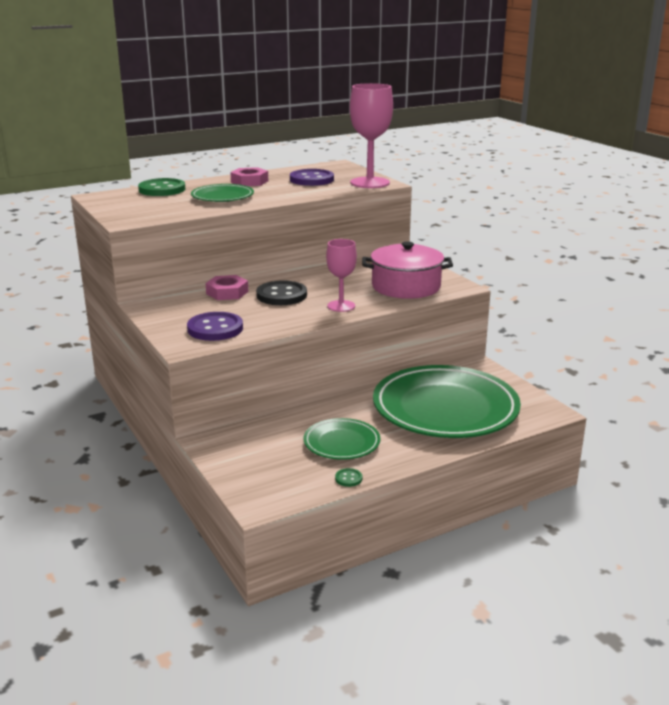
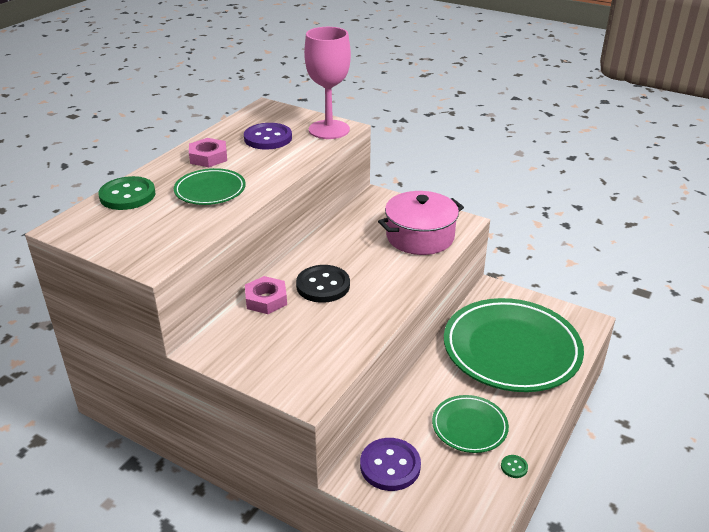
camera: 30 degrees left, 10 degrees up
(215, 329) = (309, 357): purple button -> purple button (390, 466)
(341, 306) = (392, 282): pink goblet -> none

